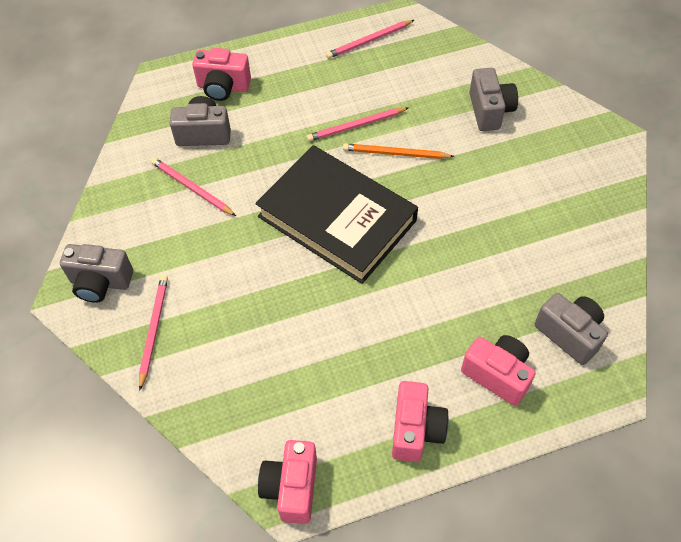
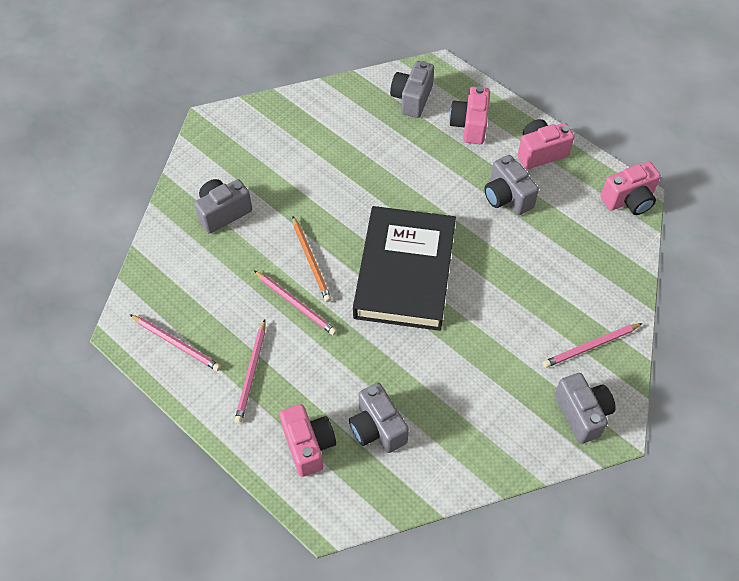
camera: 120 degrees left, 0 degrees up
(191, 188) = (444, 400): pink pencil -> pink pencil (251, 373)
(372, 356) = (507, 197): none -> grey camera

